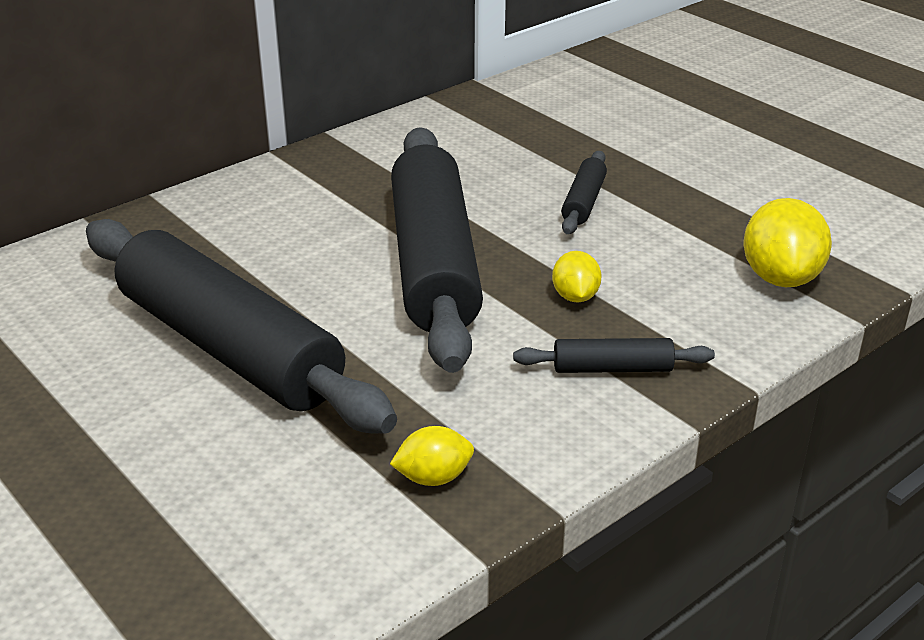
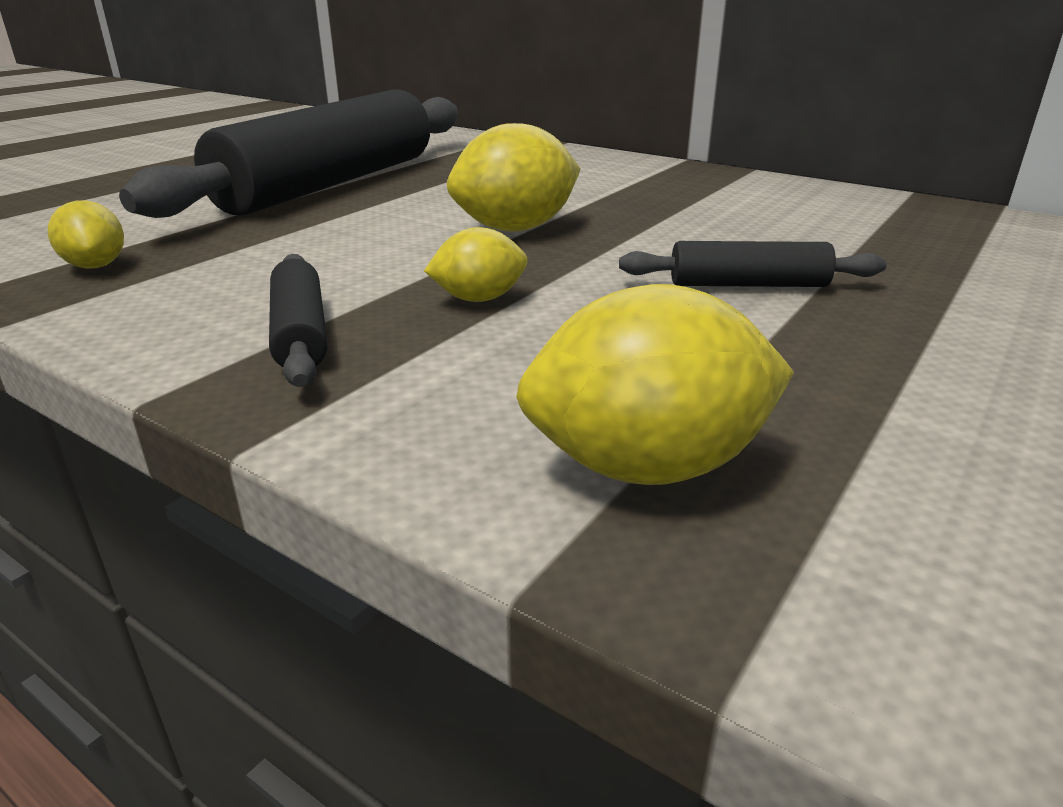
camera: 75 degrees right, 5 degrees down
(434, 264) = (515, 229): black rolling pin -> yellow lemon

